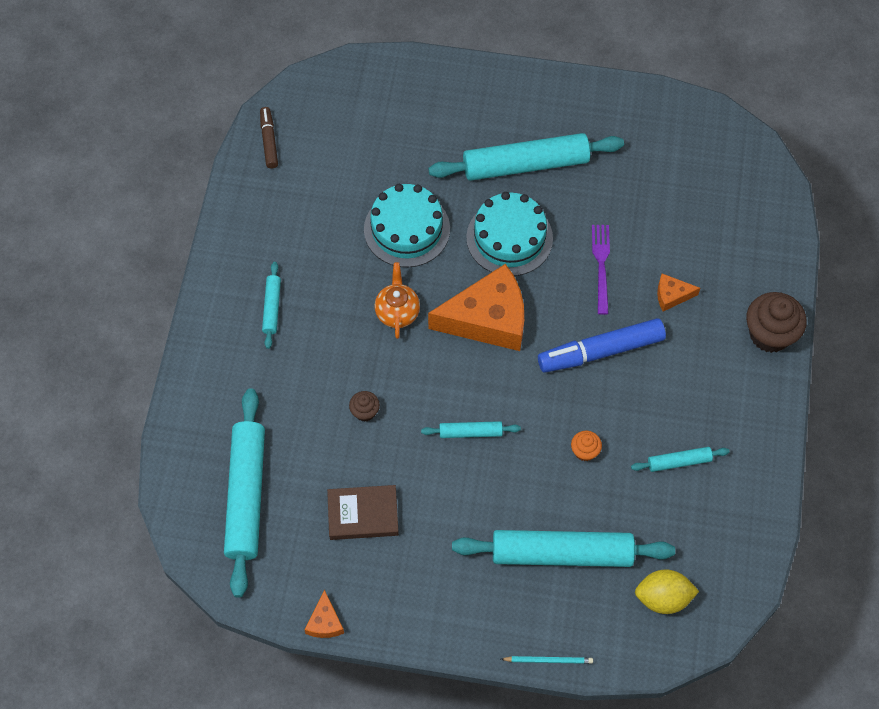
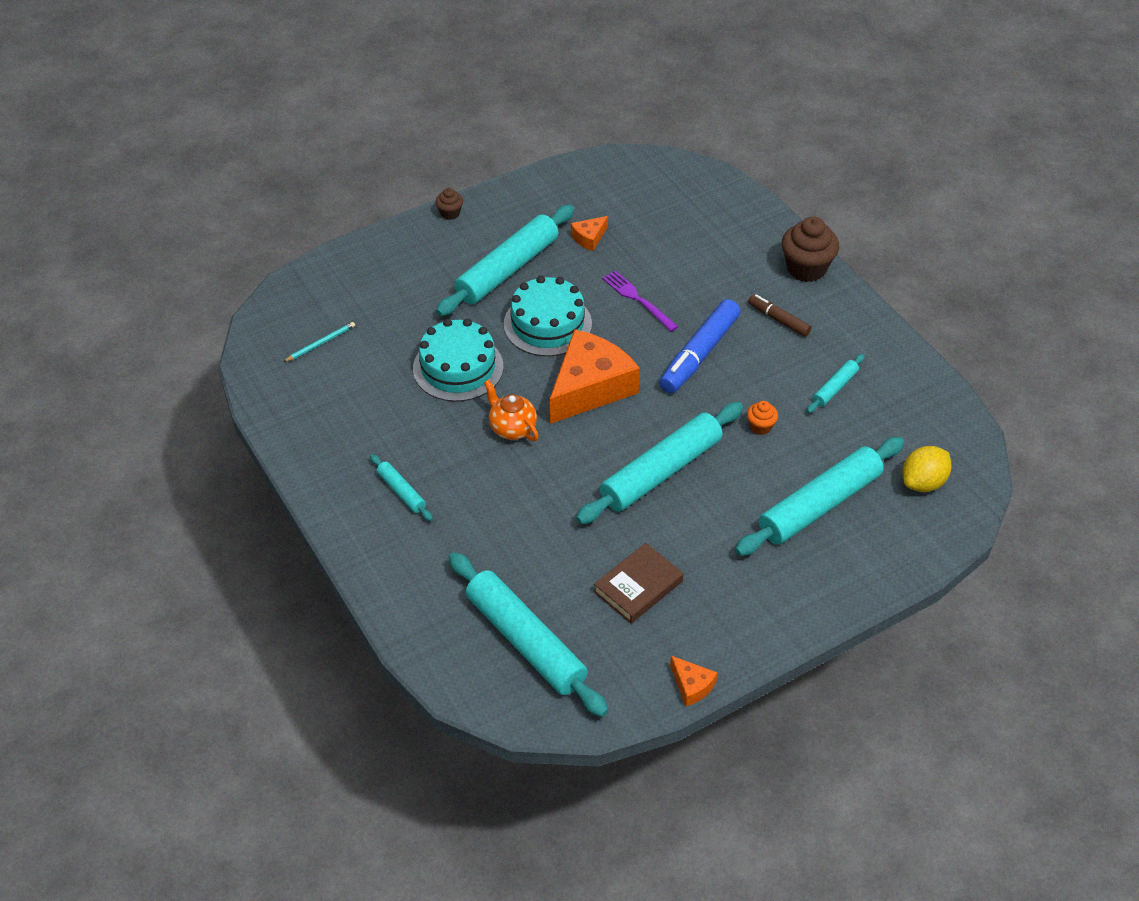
camera: 40 degrees left, 15 degrees down
(269, 141) = (271, 377): brown marker -> brown marker (778, 320)
(365, 412) = (561, 514): brown cupcake -> brown cupcake (450, 213)
(470, 432) = (661, 471): turquoise rolling pin -> turquoise rolling pin, size x2.15
(548, 660) = (890, 583): turquoise pencil -> turquoise pencil (321, 343)
(672, 295) = (711, 287): orange cheese -> orange cheese (589, 238)

